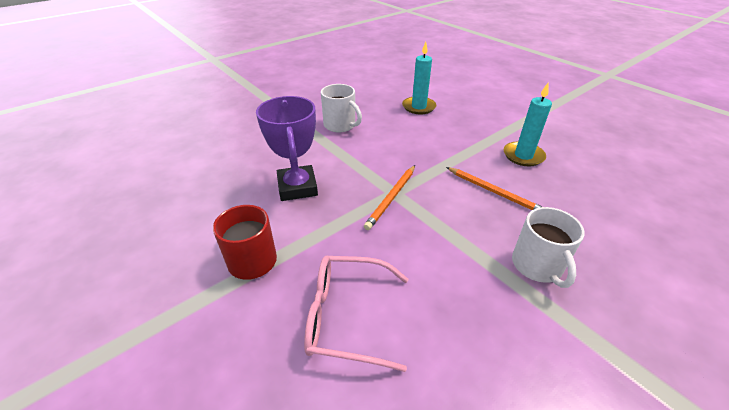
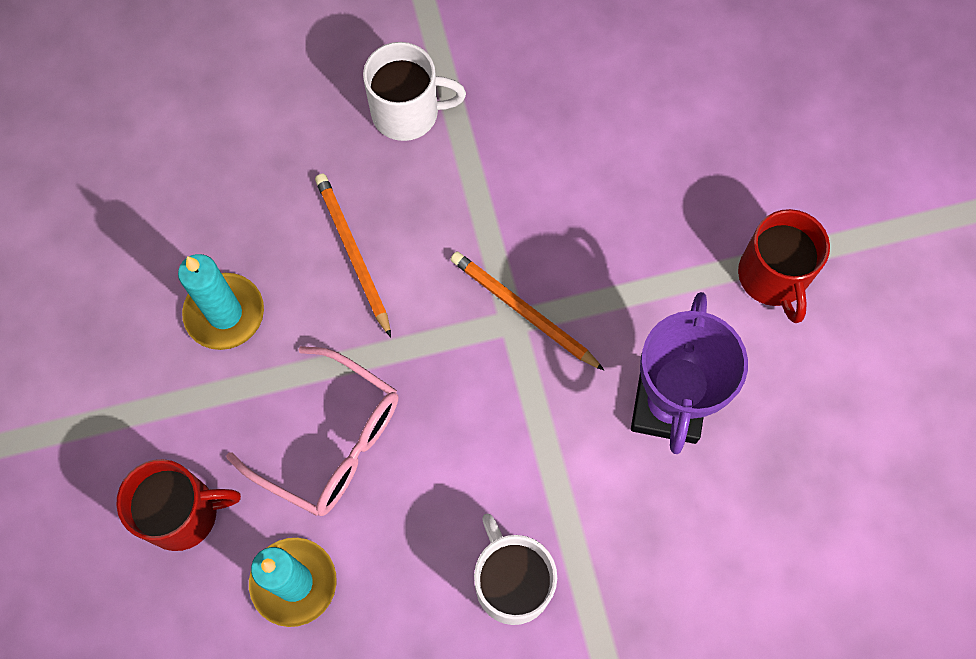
camera: 155 degrees left, 30 degrees up
(346, 316) = (676, 147): pink glasses -> pink glasses (331, 441)
(391, 198) = (523, 311): orange pencil -> orange pencil turned 105 degrees counterclockwise
(472, 109) = (183, 513): none -> red mug
(537, 266) = (407, 112): white mug -> white mug turned 75 degrees clockwise

